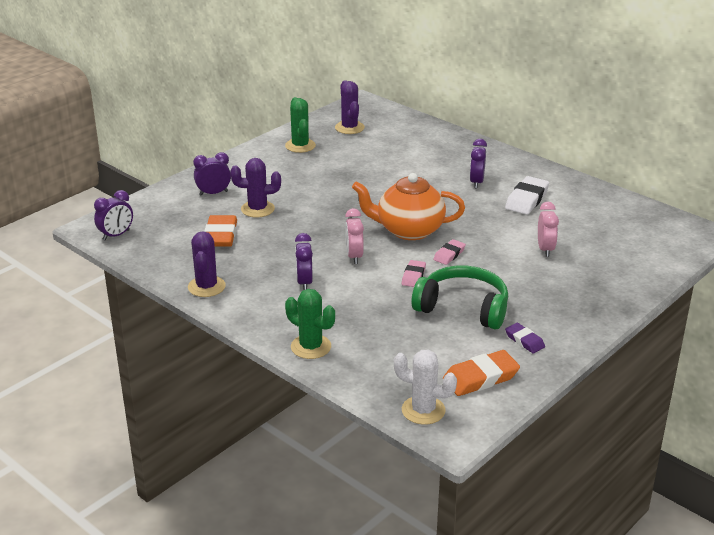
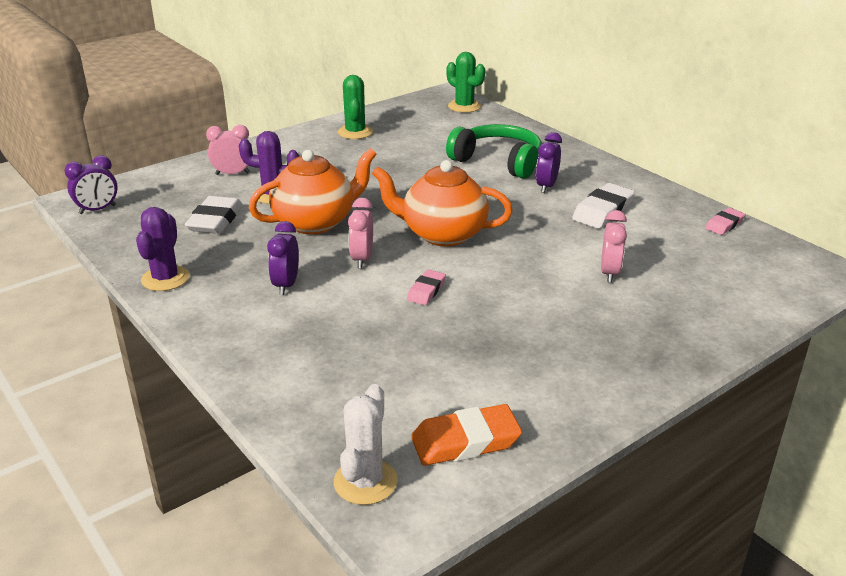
camera: 10 degrees right, 0 degrees up
(213, 193) = (232, 174): purple clock -> pink clock
(220, 235) = (215, 220): orange eraser -> white eraser
(303, 229) = (315, 222): none -> orange teapot
(311, 347) = (254, 369): green cactus -> green cactus (464, 106)
(349, 128) = (419, 118): purple cactus -> none
(423, 410) = (365, 482): white cactus -> white cactus turned 75 degrees clockwise
(449, 255) = (482, 268): pink eraser -> pink eraser (724, 224)
(463, 308) = (476, 338): green headphones -> green headphones (498, 162)
(524, 341) = (545, 393): purple eraser -> none

